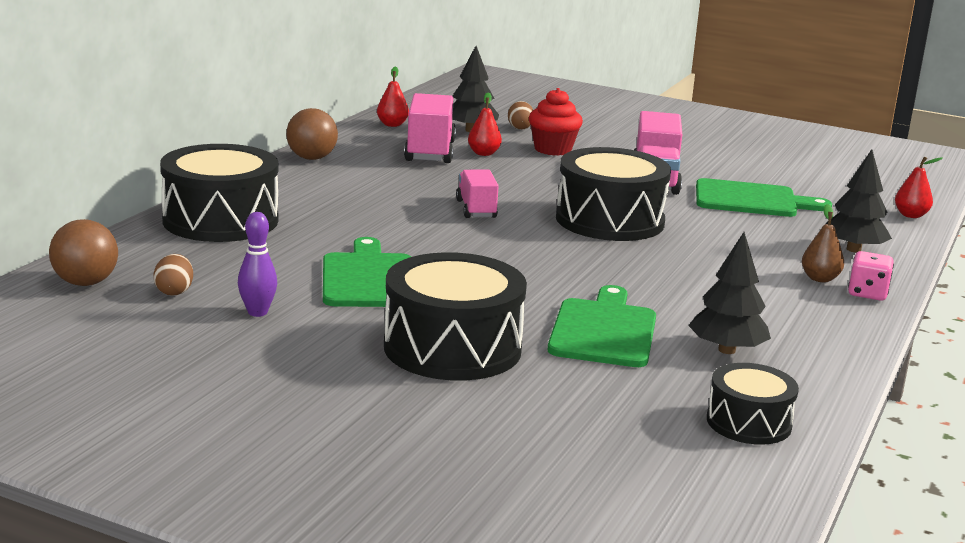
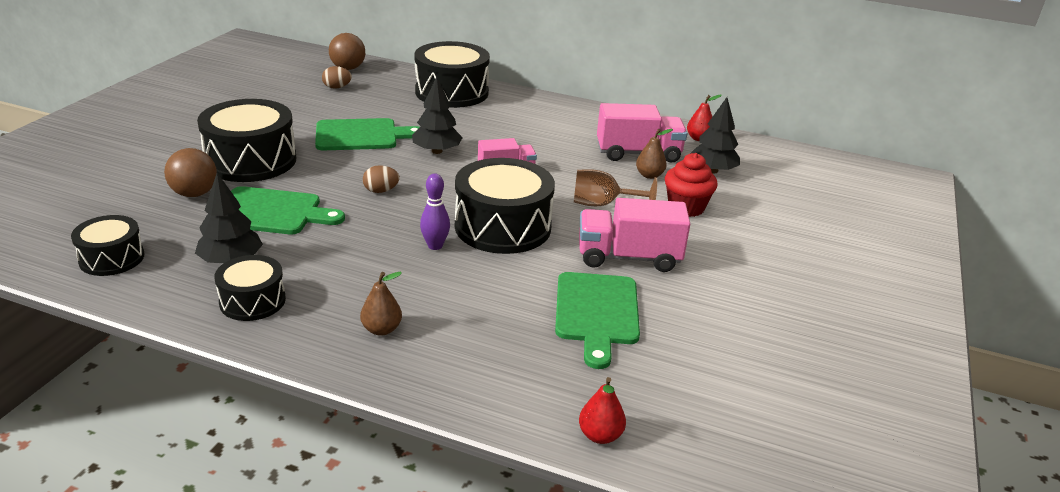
camera: 85 degrees right, 10 degrees up
(257, 312) = (307, 108): purple bowling pin -> purple bowling pin (435, 246)
(311, 158) = (590, 113): brown ball -> brown ball (194, 193)
(483, 153) = (649, 175): red pear -> brown pear
(520, 128) = (741, 193): brown egg -> brown egg (381, 191)
(552, 178) = (602, 204): none -> brown goblet
(801, 336) = (252, 301): none -> black drum
(853, 249) = (467, 365): black tree -> black tree (437, 151)
(867, 293) = (346, 355): pink dice -> none

